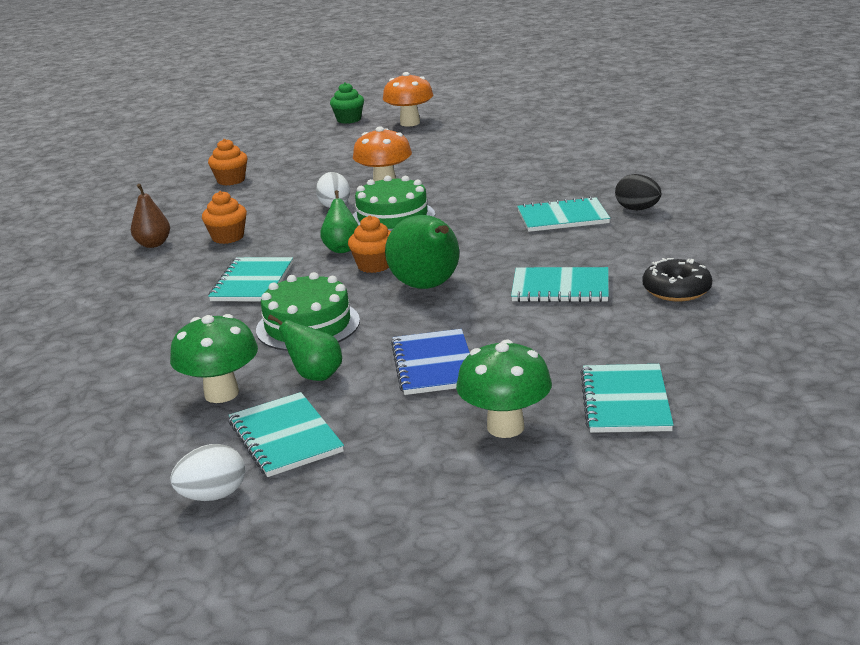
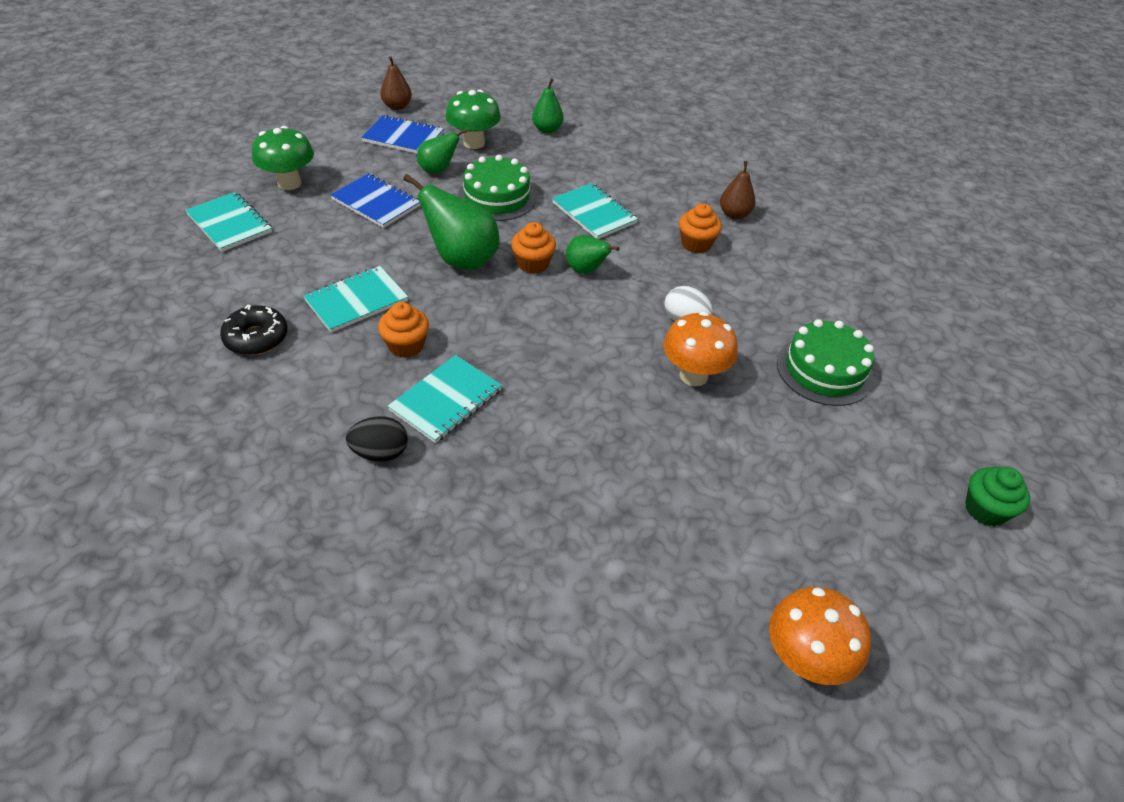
camera: 130 degrees right, 20 degrees up
(117, 377) = (547, 129): none -> green pear
(213, 495) = (397, 106): white egg -> brown pear
(231, 180) = (845, 313): orange cupcake -> orange cupcake (406, 345)
(285, 437) = (403, 137): turquoise notebook -> blue notebook
(392, 217) = (606, 327): green cake -> green cake (824, 370)
(410, 123) = (897, 544): orange mushroom -> orange mushroom (804, 660)

